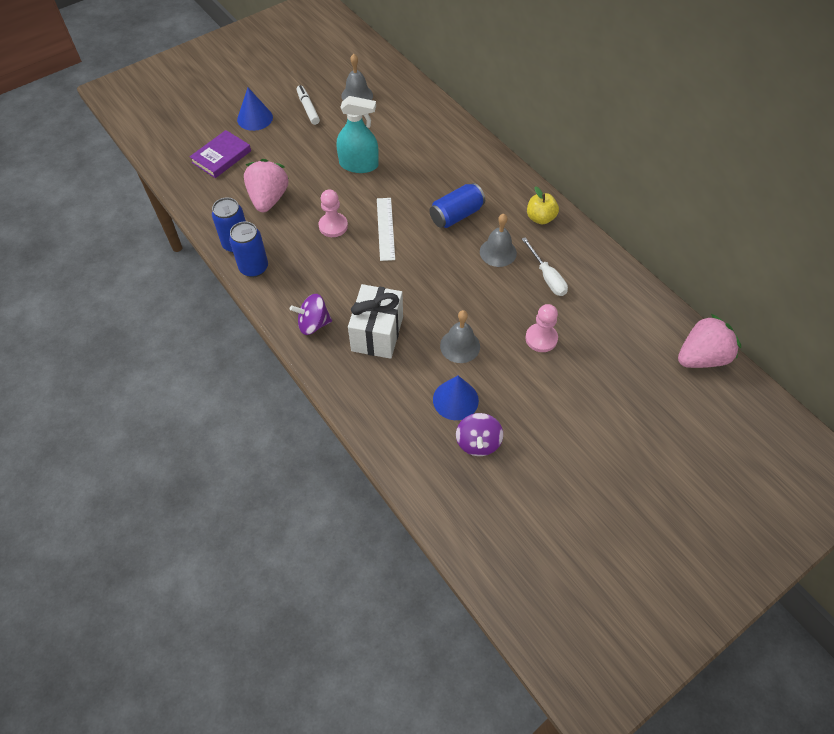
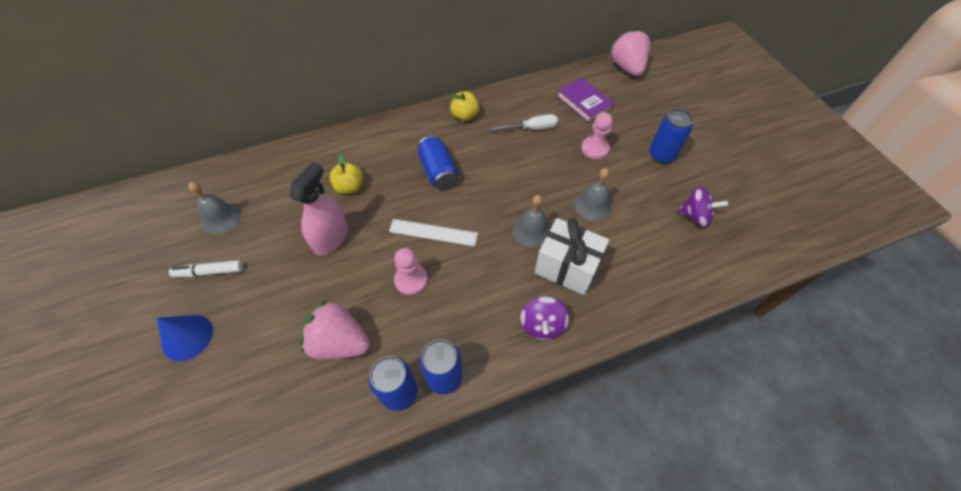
camera: 75 degrees left, 0 degrees up
(221, 157) = (235, 391): purple book -> purple book (584, 102)
(359, 164) = (331, 238): turquoise spray bottle -> pink spray bottle
(415, 160) = (350, 187): none -> yellow apple
(455, 400) = (650, 222): blue cone -> none
(498, 252) = (494, 153): grey bell -> grey bell (531, 230)
(558, 405) = (661, 155): none -> blue can

